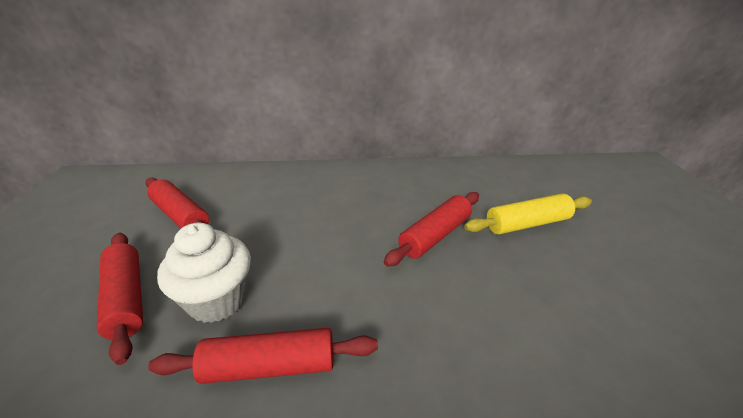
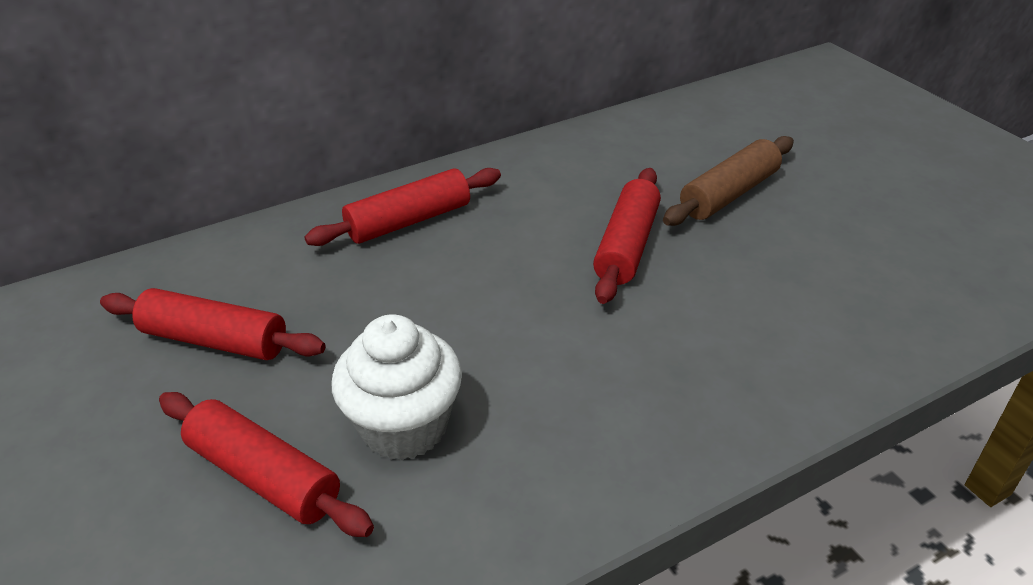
camera: 25 degrees left, 5 degrees up
(270, 366) = (546, 467): red rolling pin -> red rolling pin (409, 221)
(527, 224) = (729, 194): yellow rolling pin -> brown rolling pin

